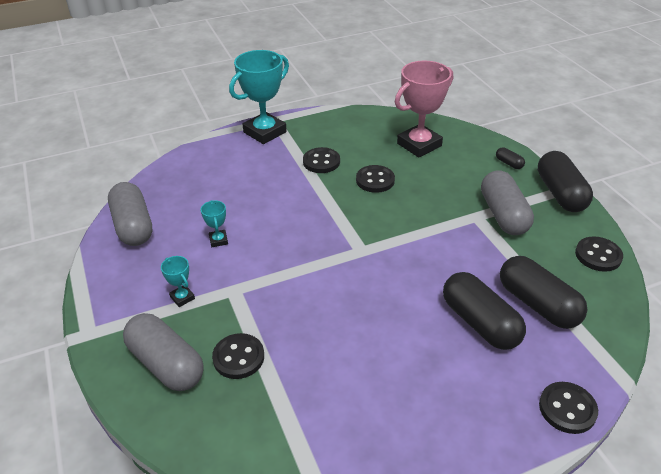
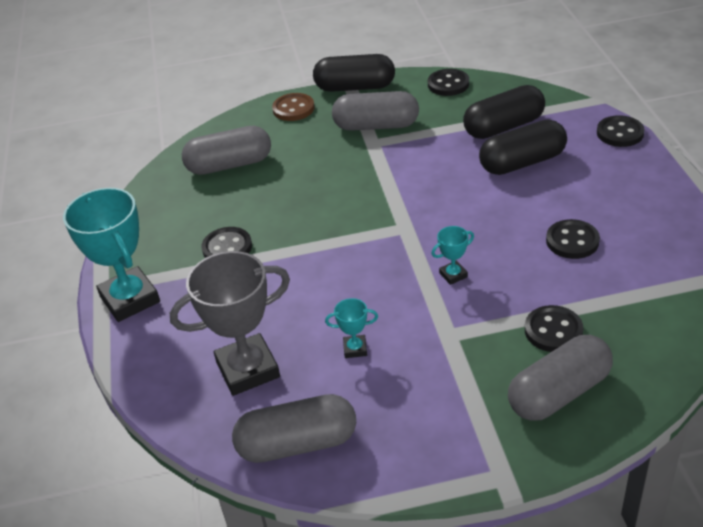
camera: 75 degrees left, 0 degrees up
(182, 297) = (454, 382): turquoise trophy -> turquoise trophy (453, 275)
(200, 193) = (248, 369): none -> grey trophy
(375, 180) = (284, 206): black button -> black button (572, 241)
(419, 145) = (229, 165): pink trophy -> grey capsule
(509, 163) = (293, 109): black capsule -> brown button

